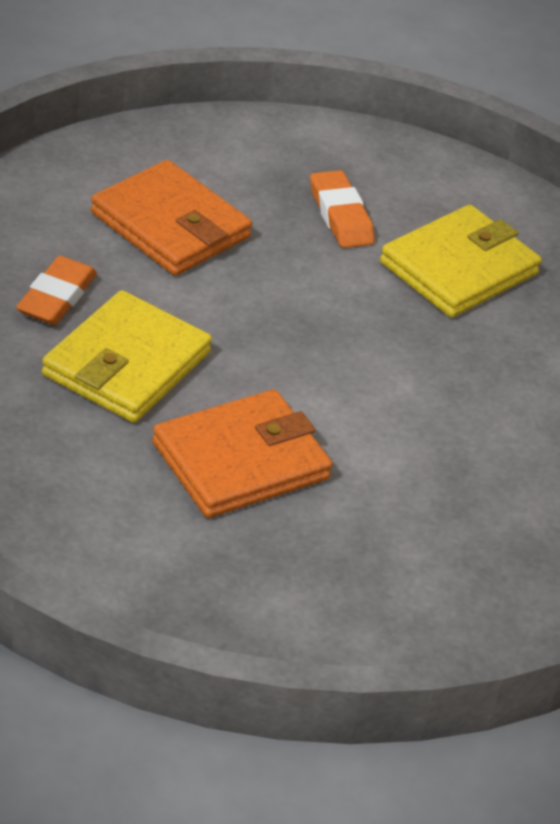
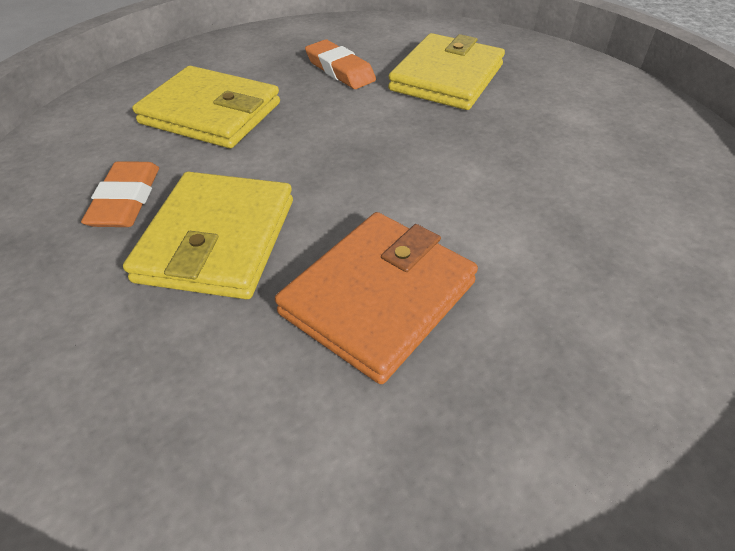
camera: 15 degrees left, 5 degrees up
(170, 225) = (211, 113): orange wallet -> yellow wallet

